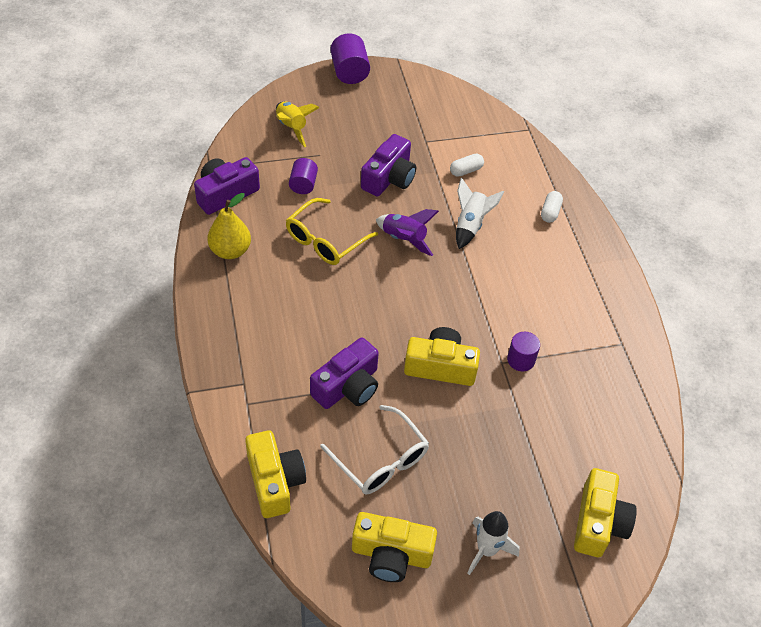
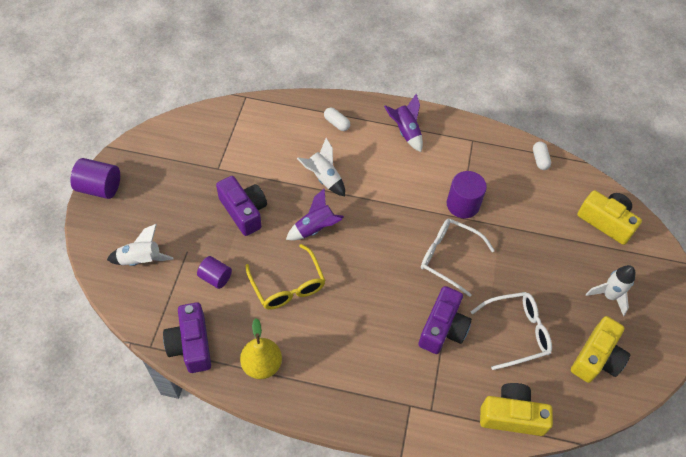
camera: 65 degrees left, 5 degrees up
(292, 128) = (141, 260): yellow rocket -> white rocket
(348, 386) = (443, 328): purple camera -> purple camera turned 45 degrees clockwise
(440, 366) = (449, 257): yellow camera -> white glasses
(466, 170) = (265, 156): white capsule -> white capsule (540, 160)
(521, 360) = (463, 204): purple cylinder -> purple cylinder, size x1.52
(584, 276) = (405, 132): none -> purple rocket

